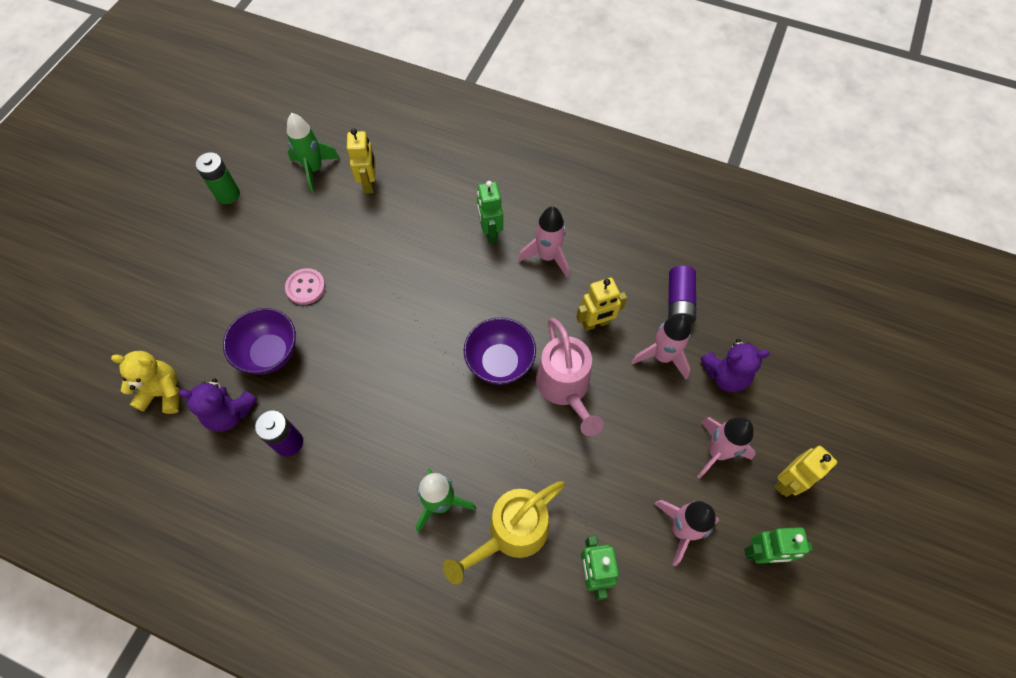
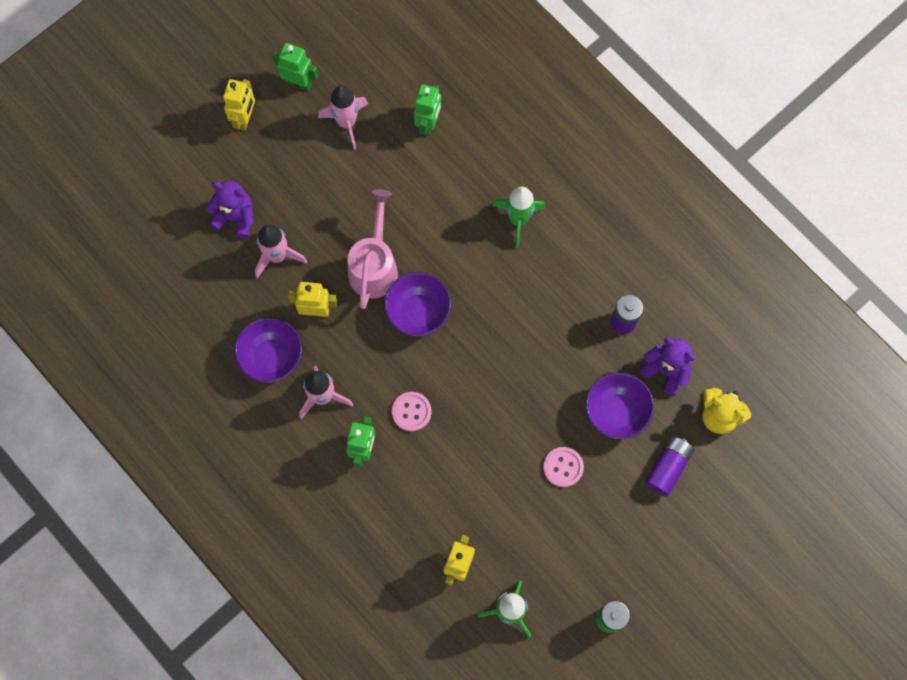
camera: 155 degrees left, 10 degrees up
(463, 276) = (411, 412): none -> pink button
(510, 534) = (475, 175): yellow watering can -> none
(610, 269) = (272, 357): none -> purple bowl
(679, 302) = (231, 297): purple battery -> purple battery (668, 468)
(717, 452) = (283, 163): pink rocket -> none
(787, 482) = (245, 118): yellow robot -> yellow robot turned 120 degrees clockwise

